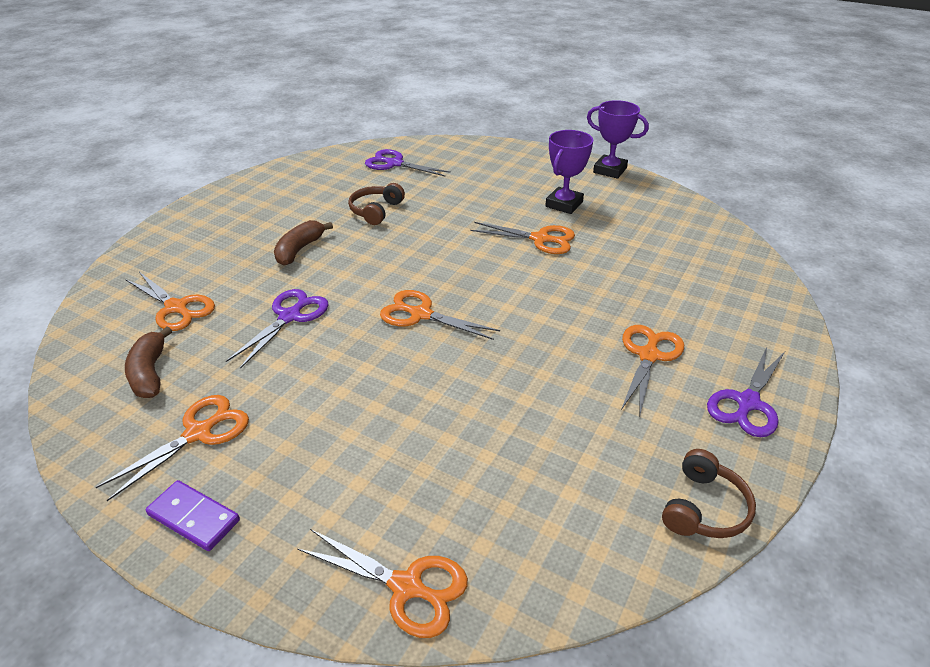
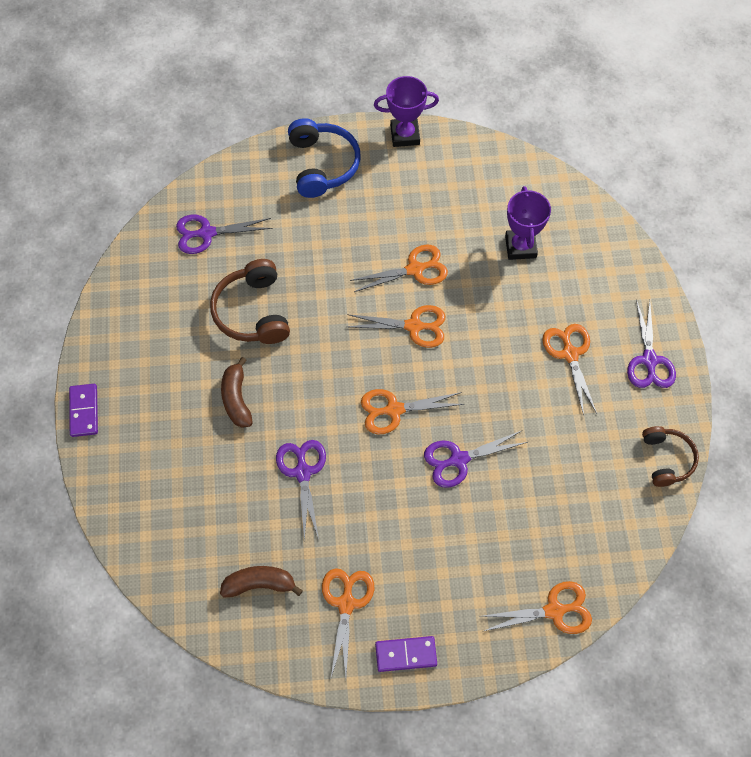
camera: 35 degrees left, 25 degrees up
(150, 373) = (259, 584): brown banana -> brown banana turned 135 degrees clockwise
(176, 307) = (208, 519): orange scissors -> orange scissors (414, 326)
(187, 210) = (84, 411): none -> purple domino
(376, 211) = (253, 312): brown headphones -> brown headphones, size x1.52
(444, 379) = (459, 459): none -> purple scissors
(523, 163) = (322, 165): none -> blue headphones
(564, 204) = (401, 210): purple trophy -> purple trophy (520, 247)

